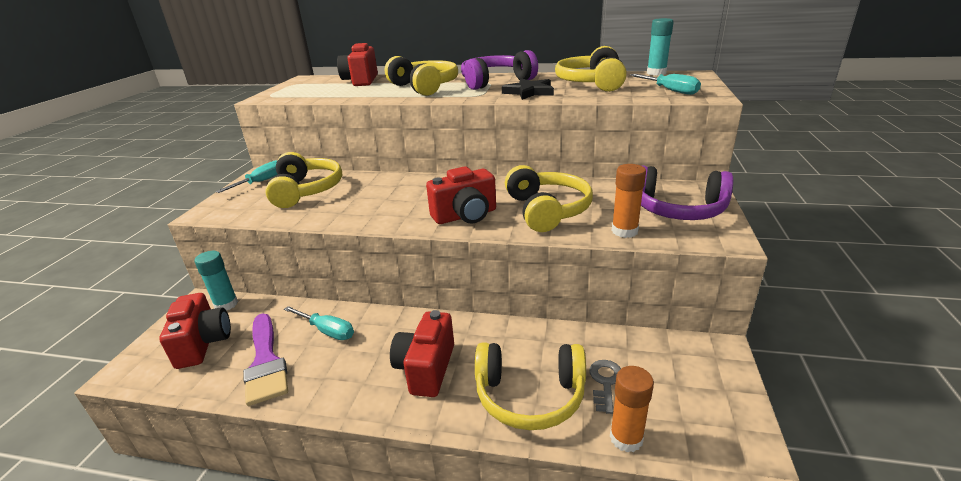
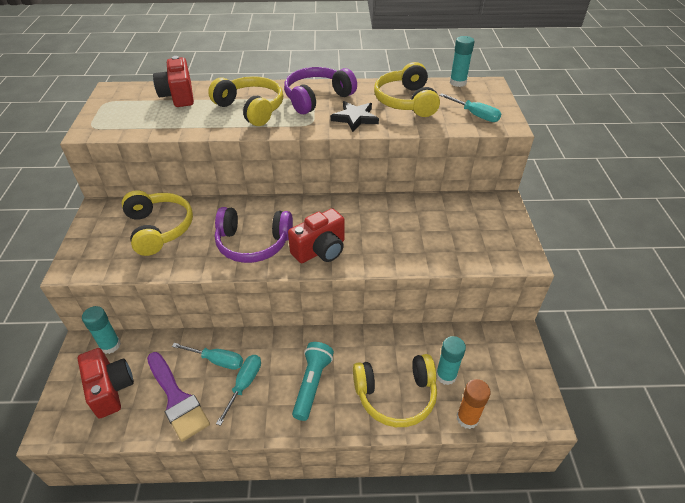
camera: 15 degrees left, 15 degrees up
(261, 182) = (106, 219): turquoise screwdriver -> turquoise screwdriver (244, 385)
(426, 368) = (312, 384): red camera -> turquoise flashlight
(547, 210) = (386, 237): yellow headphones -> none
(605, 382) = (446, 375): grey key -> turquoise glue stick
(624, 231) = (451, 257): orange glue stick -> none
(678, 209) = (487, 227): purple headphones -> purple headphones (253, 243)

